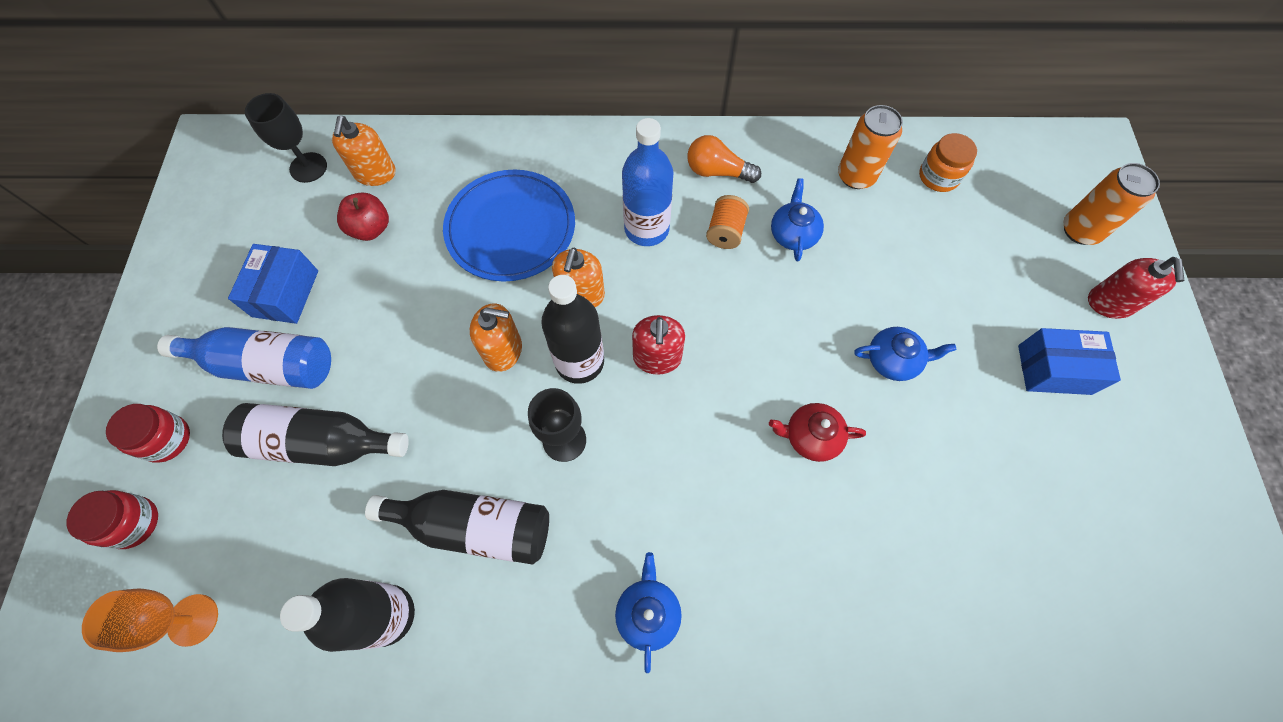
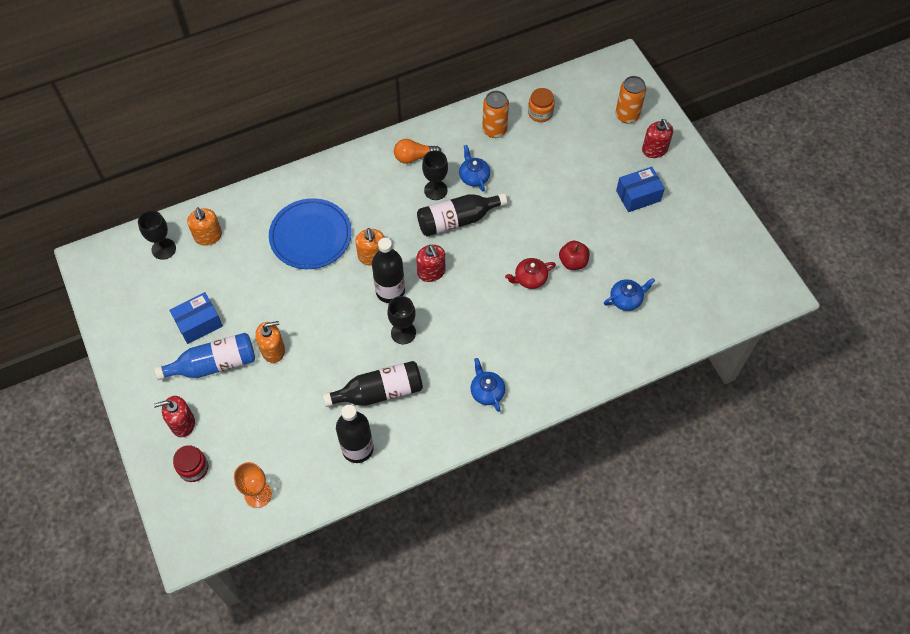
camera: 25 degrees left, 5 degrees down
(166, 439) = (182, 423): red jar -> red soap dispenser
(285, 293) = (199, 324): blue box -> blue box turned 75 degrees clockwise
(321, 443) = (272, 389): black bottle -> black bottle (457, 220)
(371, 228) = (226, 268): red apple -> red apple (573, 262)
(503, 350) = (344, 302): orange soap dispenser -> orange soap dispenser (273, 350)
(646, 229) = (390, 206): blue bottle -> none
(725, 232) = (435, 190): orange spool -> black goblet
(893, 360) = (556, 223): blue teapot -> blue teapot (626, 299)

